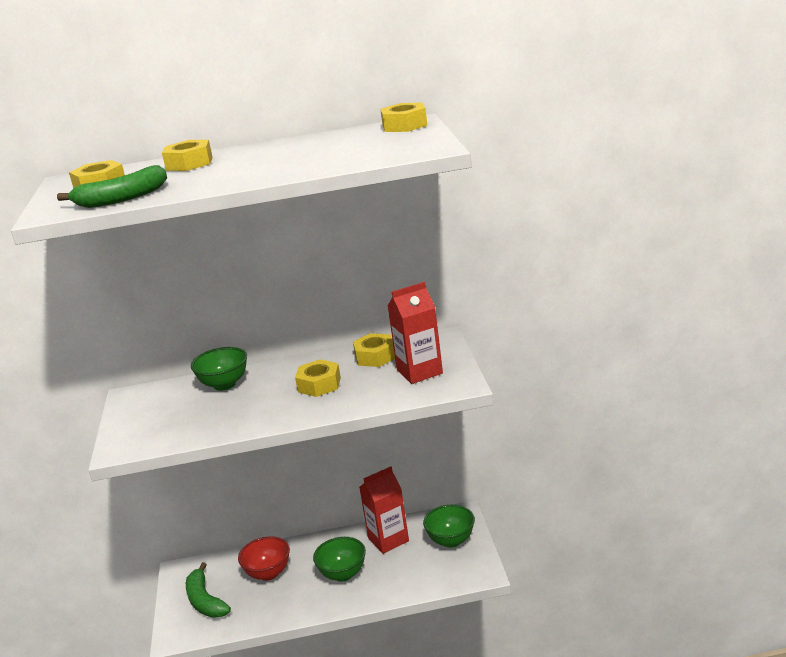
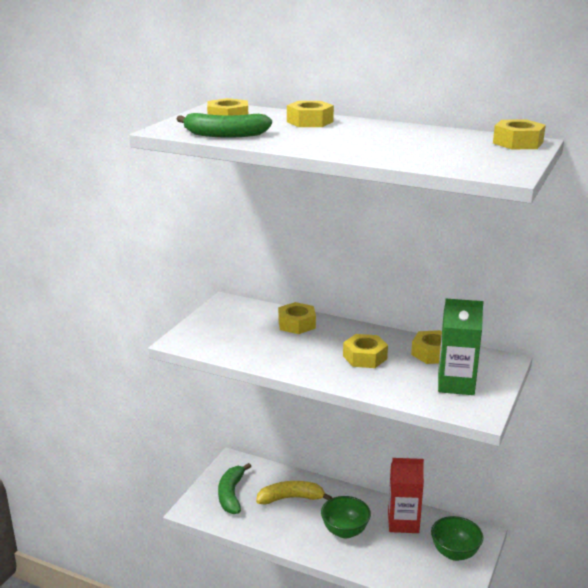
camera: 30 degrees right, 0 degrees up
(224, 384) = (296, 324): green bowl -> yellow nut
(268, 573) = (291, 498): red bowl -> yellow banana
(419, 372) = (456, 384): red carton -> green carton

